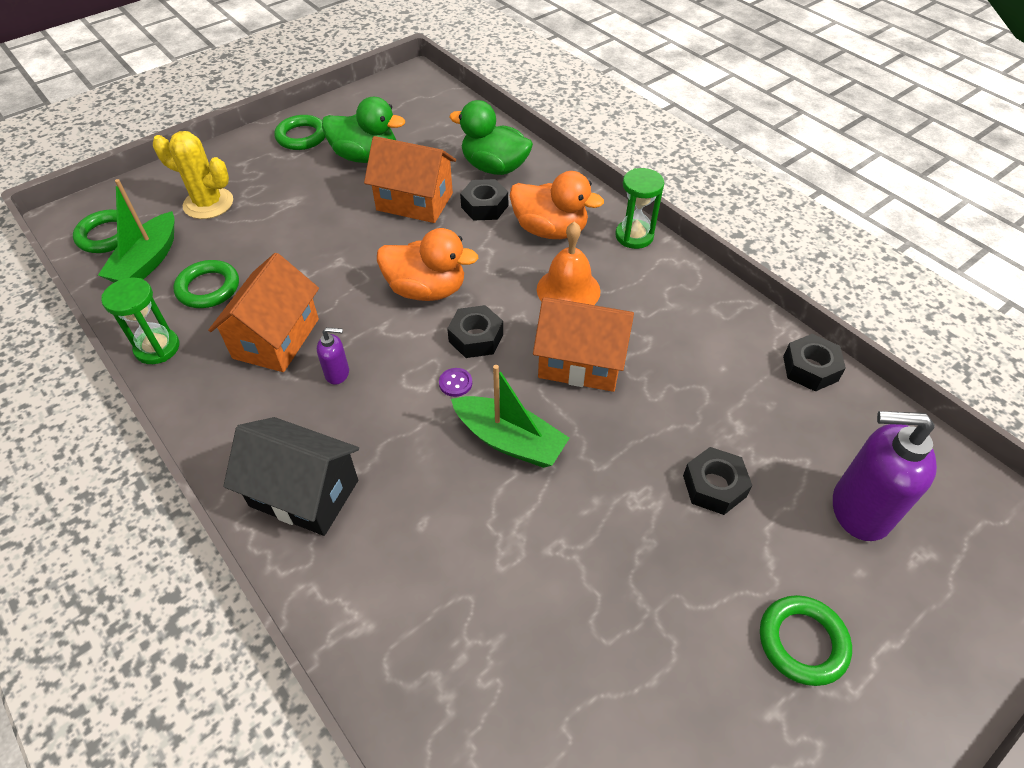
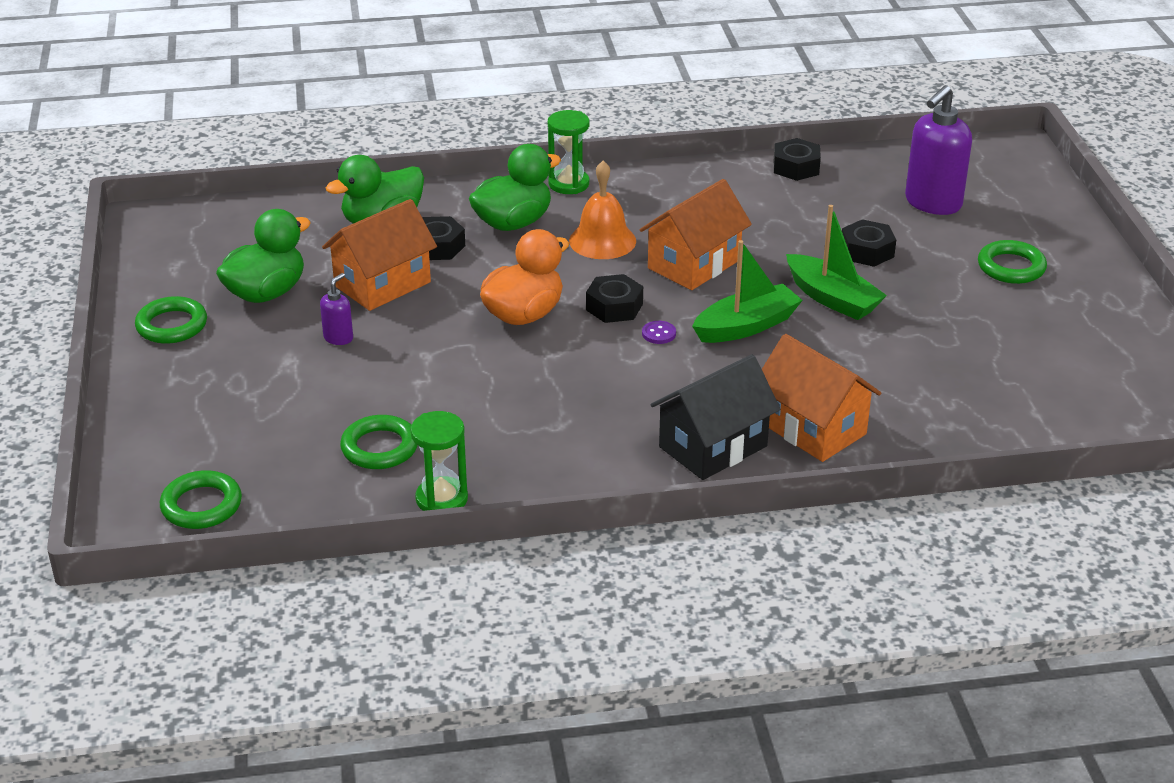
camera: 60 degrees left, 15 degrees down
(148, 261) = (286, 482): green boat -> green boat (832, 298)
(208, 203) = (226, 419): yellow cactus -> none
(276, 338) = (503, 420): orange house -> orange house (812, 428)
(337, 373) = (586, 394): purple soap dispenser -> purple soap dispenser (338, 338)
(550, 230) = (513, 223): orange duck -> green duck

